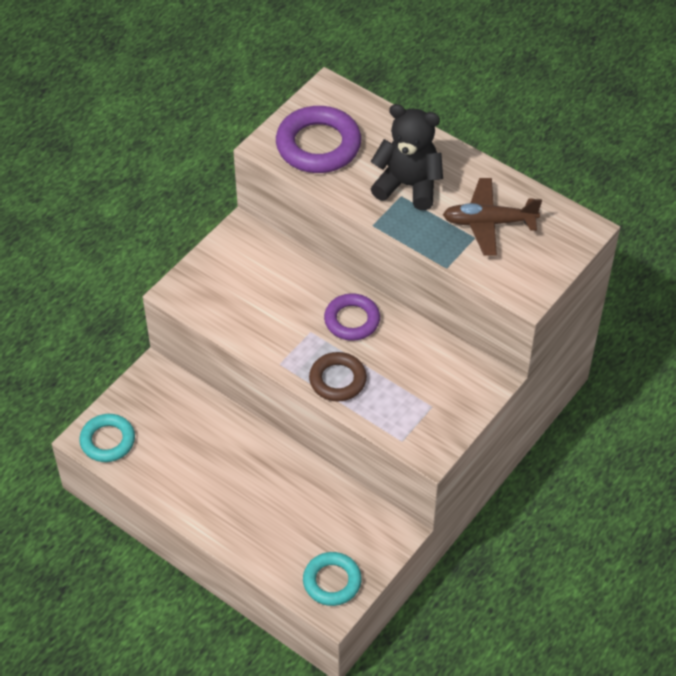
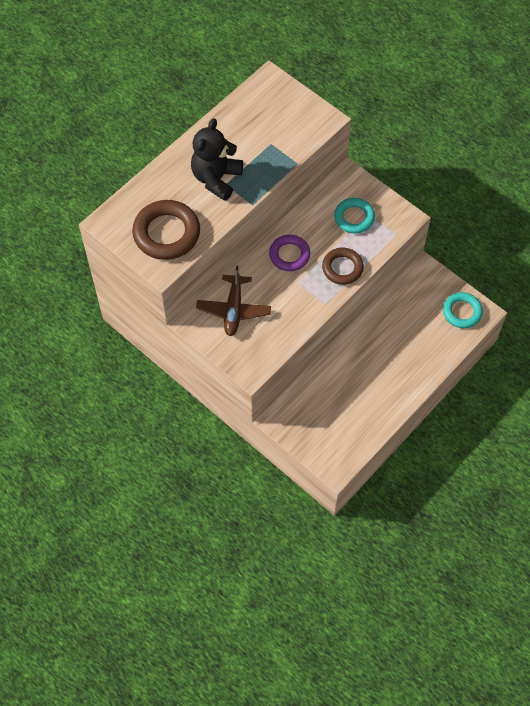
camera: 85 degrees left, 10 degrees up
(108, 441) = (339, 453): turquoise ring -> turquoise ring (354, 218)
(318, 145) = (166, 233): purple ring -> brown ring
(488, 223) = (258, 133): brown plane -> brown plane (233, 309)

